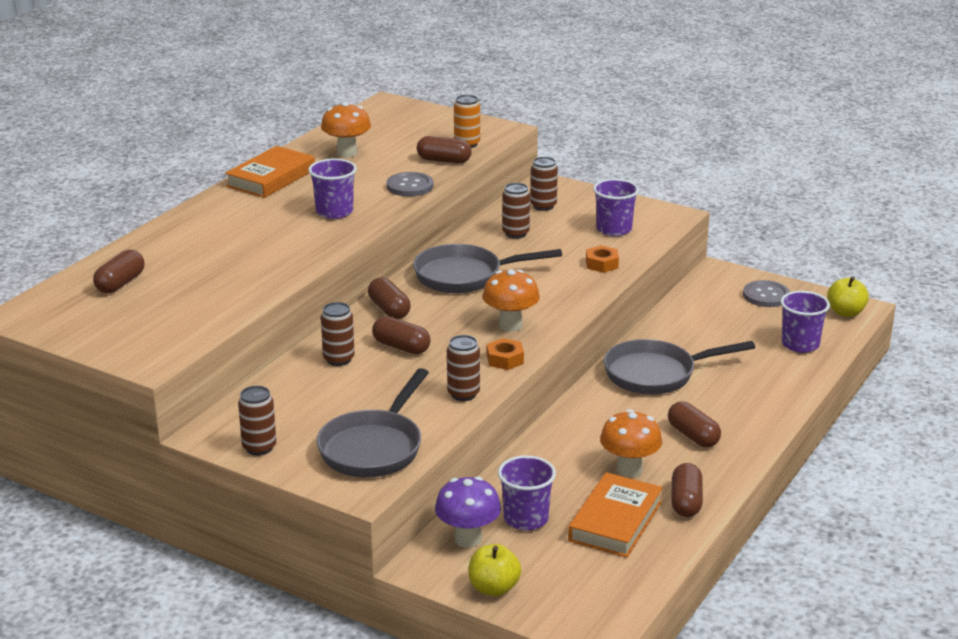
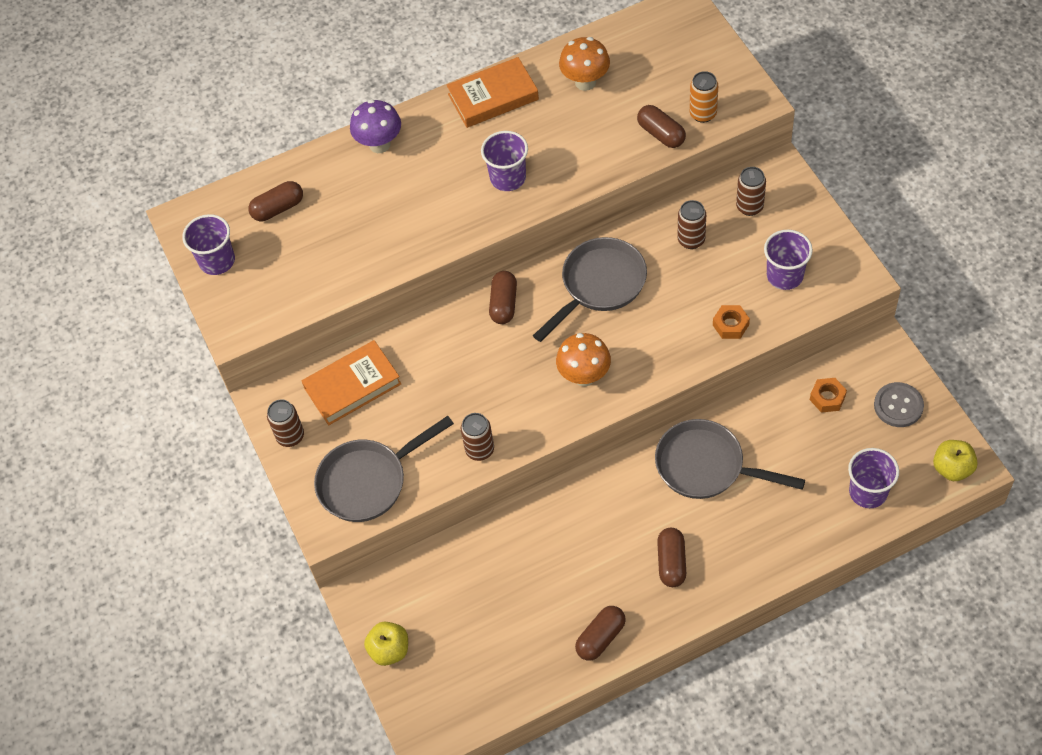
camera: 40 degrees right, 30 degrees up
(338, 359) = (418, 354): brown can -> none
(401, 347) = (477, 362): brown capsule -> none
(410, 186) = (600, 164): grey button -> none
(465, 276) = (599, 285): grey pan -> grey pan turned 105 degrees clockwise
(468, 539) = (410, 586): purple mushroom -> purple mushroom (379, 144)
(505, 359) = (545, 421): orange nut -> orange nut (827, 398)
(526, 519) = (467, 588): purple cup -> purple cup (217, 261)
(615, 521) = (530, 629): orange book -> orange book (352, 386)
(629, 470) = (587, 575): orange mushroom -> none

